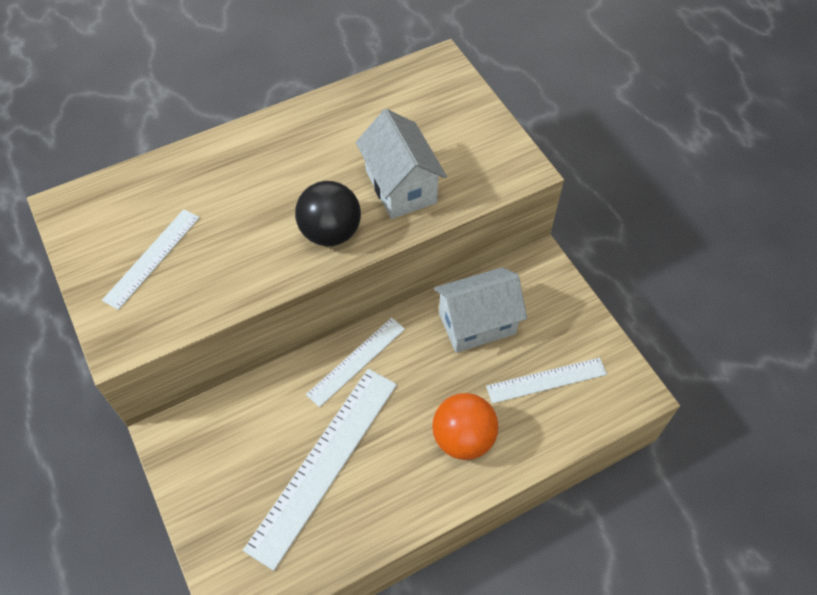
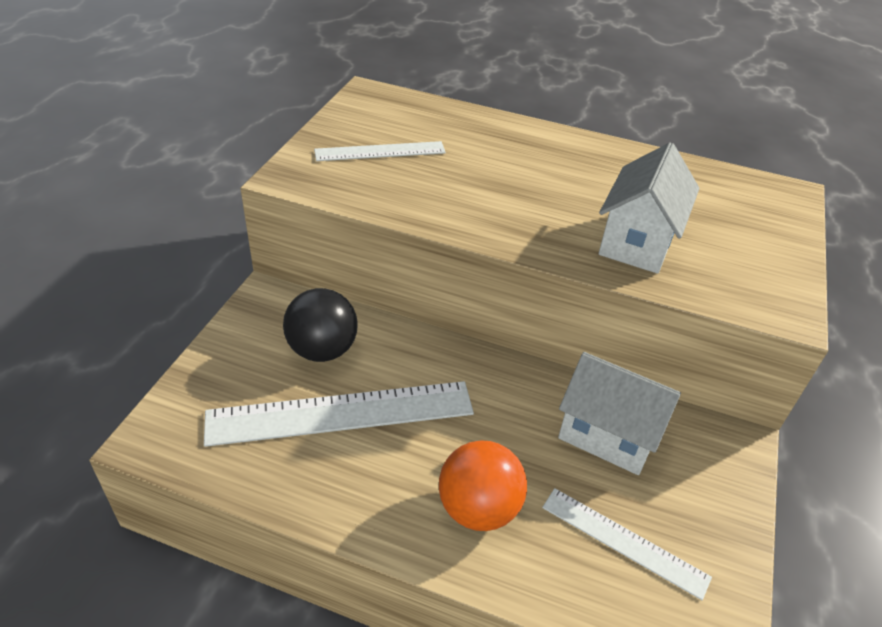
camera: 45 degrees right, 15 degrees down
(330, 232) = (532, 227): black ball -> black ball (322, 350)
(356, 361) = (462, 369): white ruler -> none

